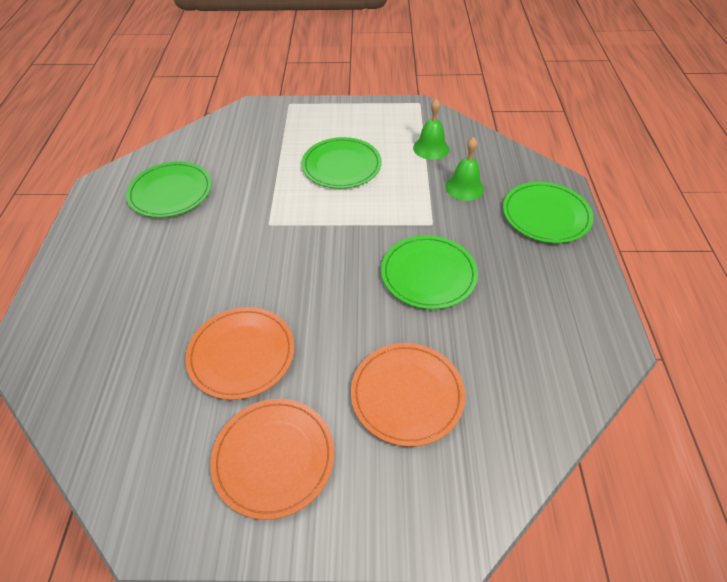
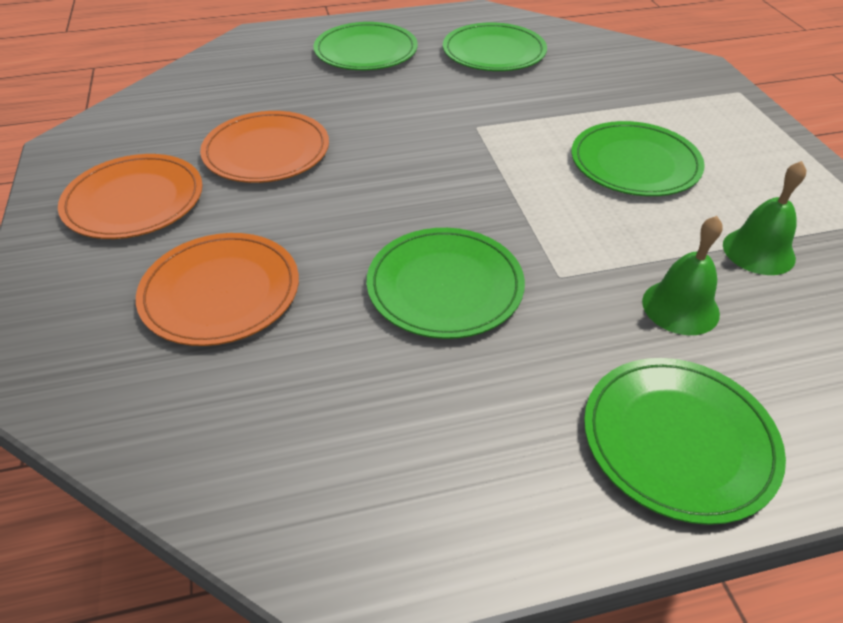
camera: 75 degrees right, 5 degrees down
(115, 267) = (366, 51): none -> green plate

